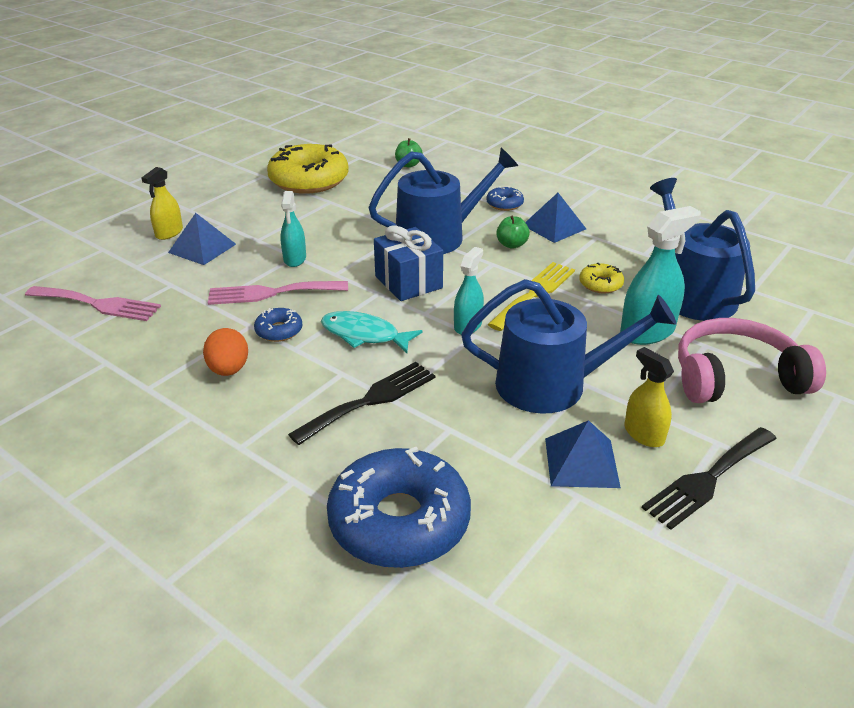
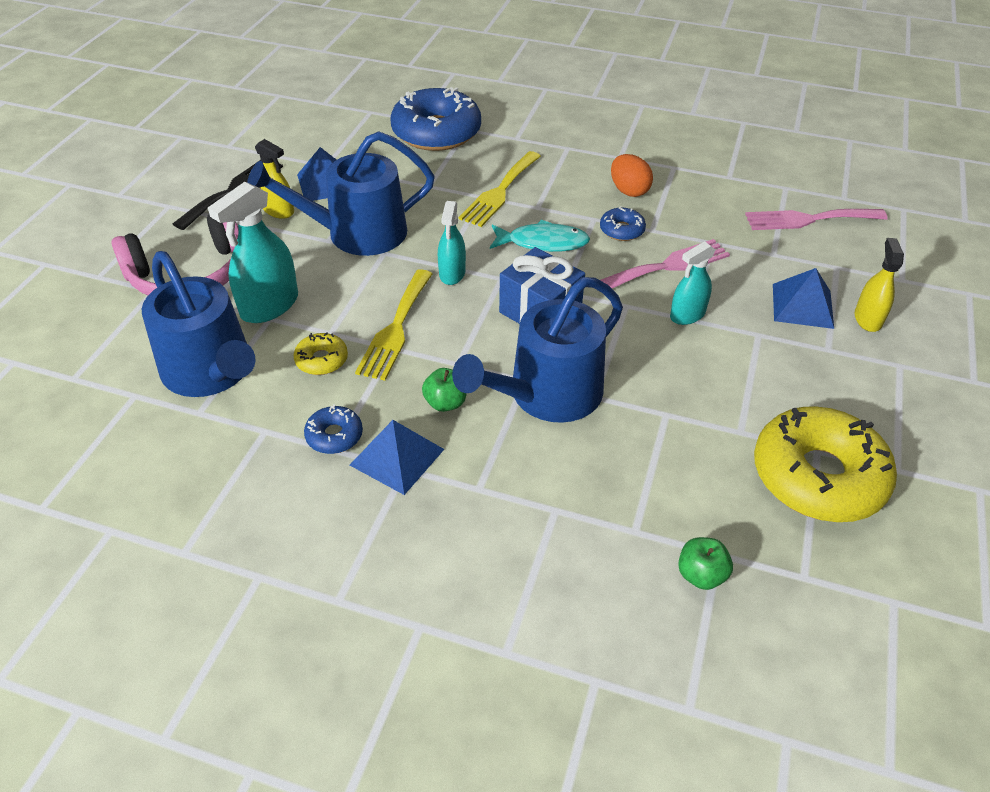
camera: 160 degrees right, 10 degrees up
(295, 259) = (687, 315): turquoise spray bottle -> turquoise spray bottle turned 105 degrees counterclockwise
(370, 400) = (499, 192): black fork -> yellow fork
(504, 204) = (486, 495): blue donut -> blue donut (334, 436)

